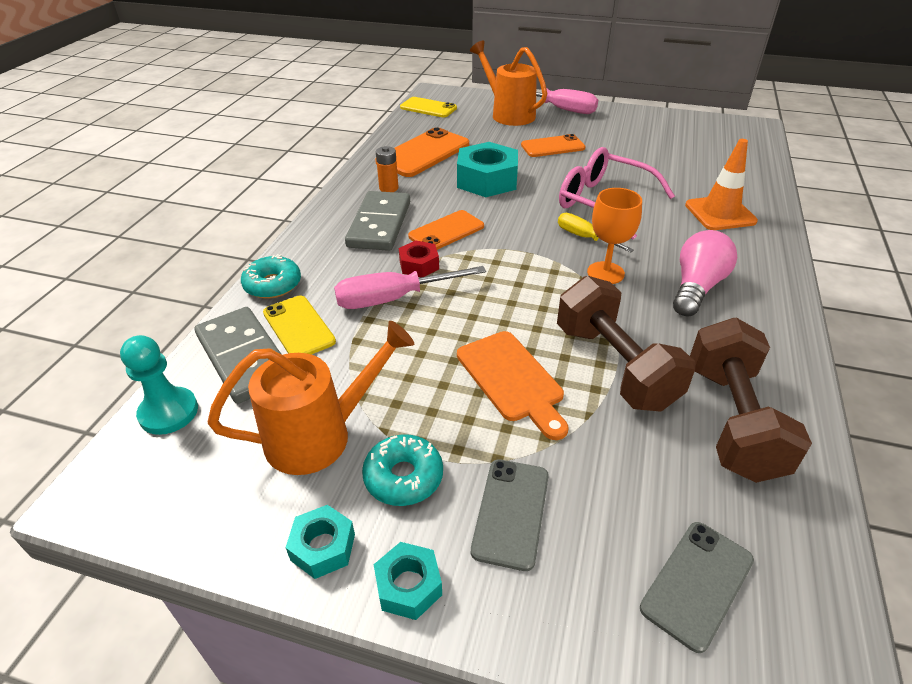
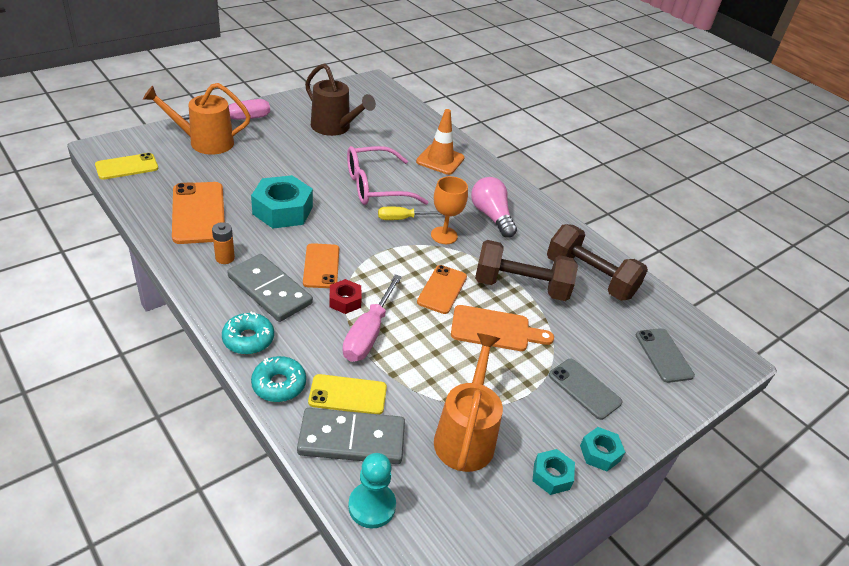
camera: 60 degrees left, 0 degrees up
(403, 477) = (529, 416): turquoise donut -> turquoise donut (248, 339)
(552, 146) = (282, 158): orange phone -> orange phone (442, 289)
(643, 145) = (335, 128): none -> brown watering can

